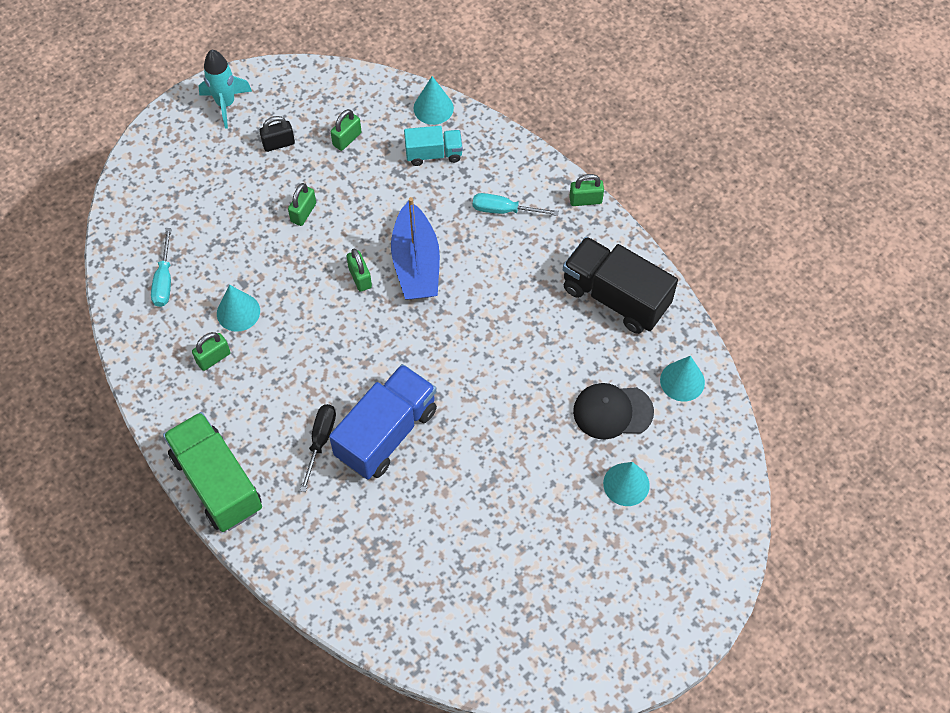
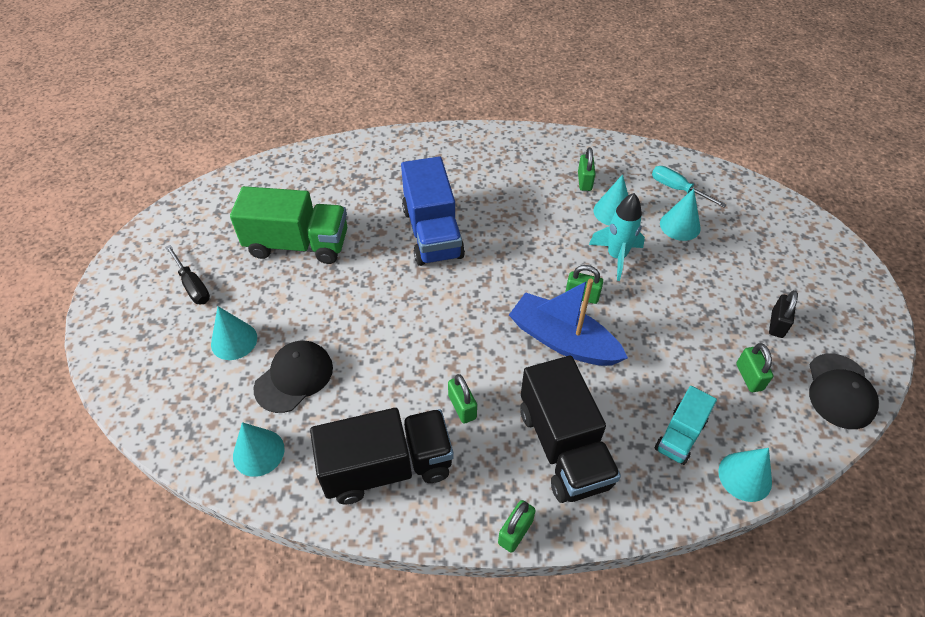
camera: 130 degrees right, 10 degrees down
(215, 254) = (680, 225): none -> turquoise cone
(217, 482) = (487, 140): green truck -> green truck (298, 244)
(226, 104) = (854, 313): turquoise rocket -> turquoise rocket (616, 257)
(303, 212) = (681, 298): green padlock -> green padlock (462, 407)
(314, 86) = (840, 391): none -> black cap
(320, 441) = (464, 198): black screwdriver -> black screwdriver (192, 285)
(504, 210) = (564, 447): turquoise screwdriver -> black truck

